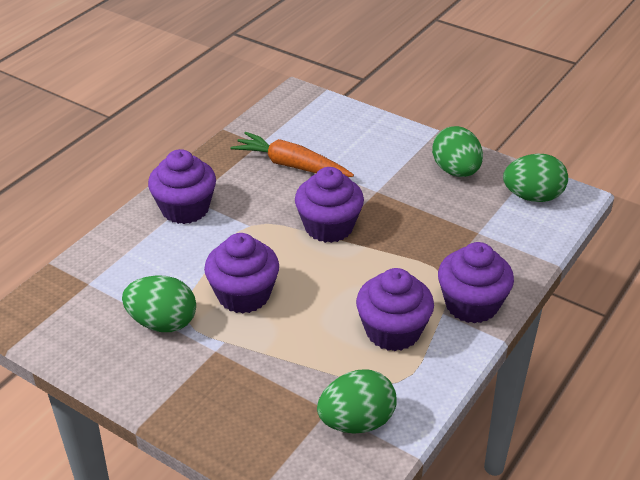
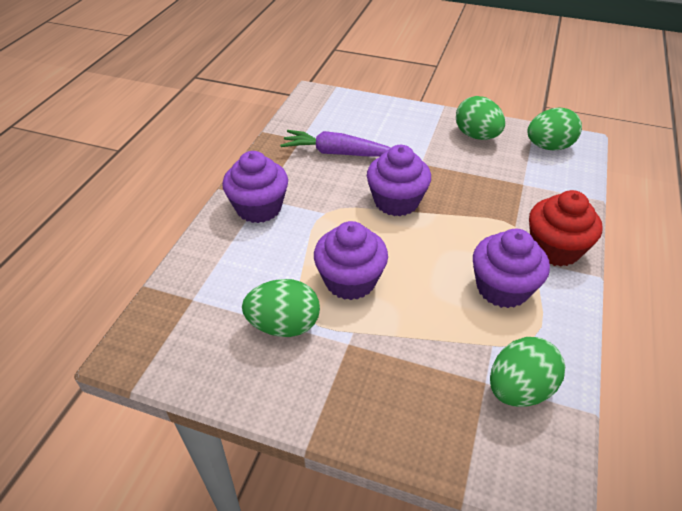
camera: 15 degrees left, 5 degrees up
(291, 165) = (337, 153): orange carrot -> purple carrot
(471, 304) = (555, 249): purple cupcake -> red cupcake

